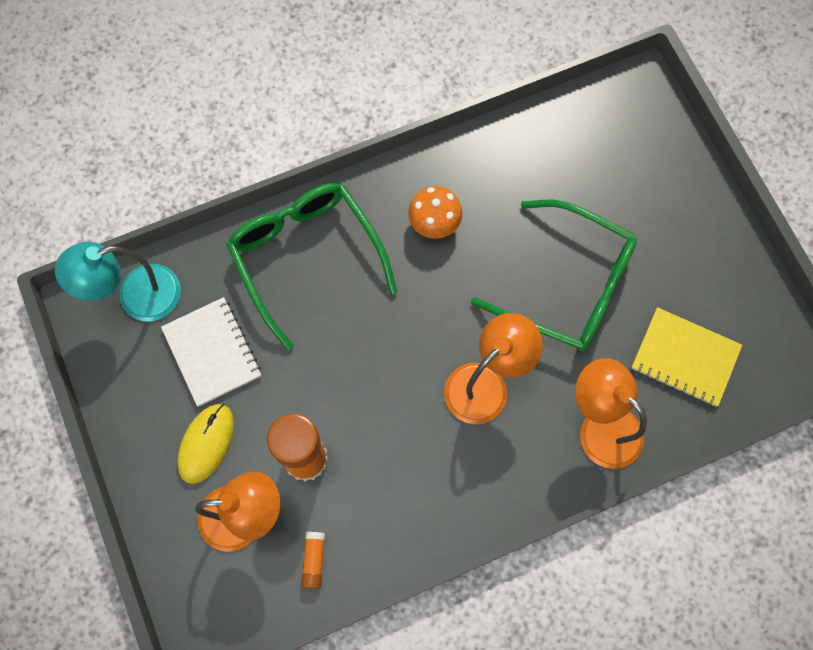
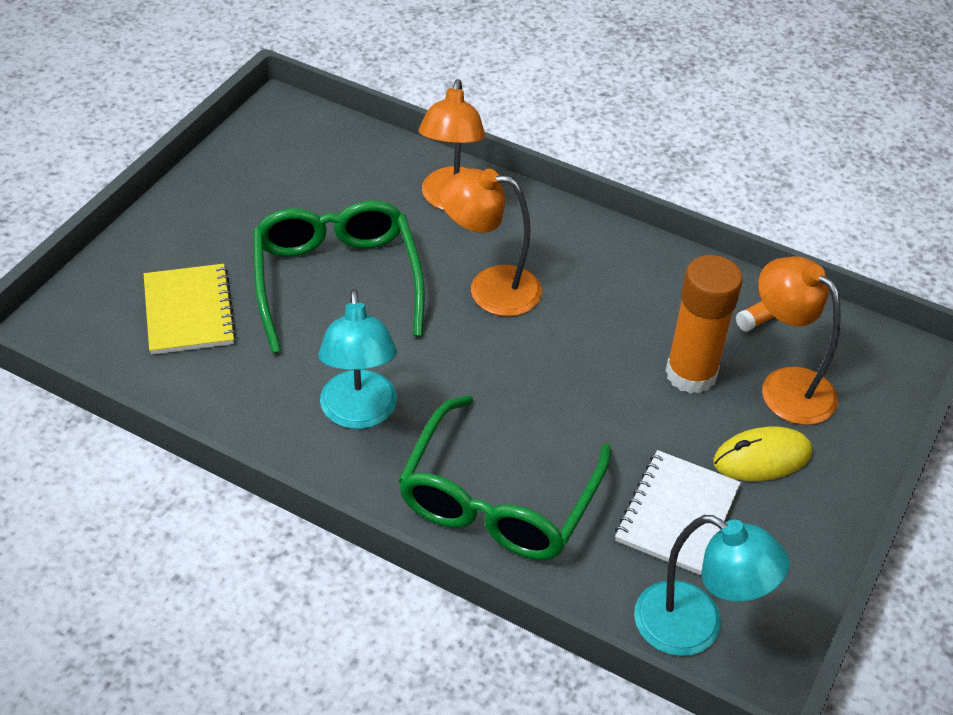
camera: 130 degrees left, 25 degrees down
(434, 223) = (359, 413): orange mushroom -> turquoise lamp
(685, 358) = (337, 177): yellow notebook -> yellow notebook (189, 311)

